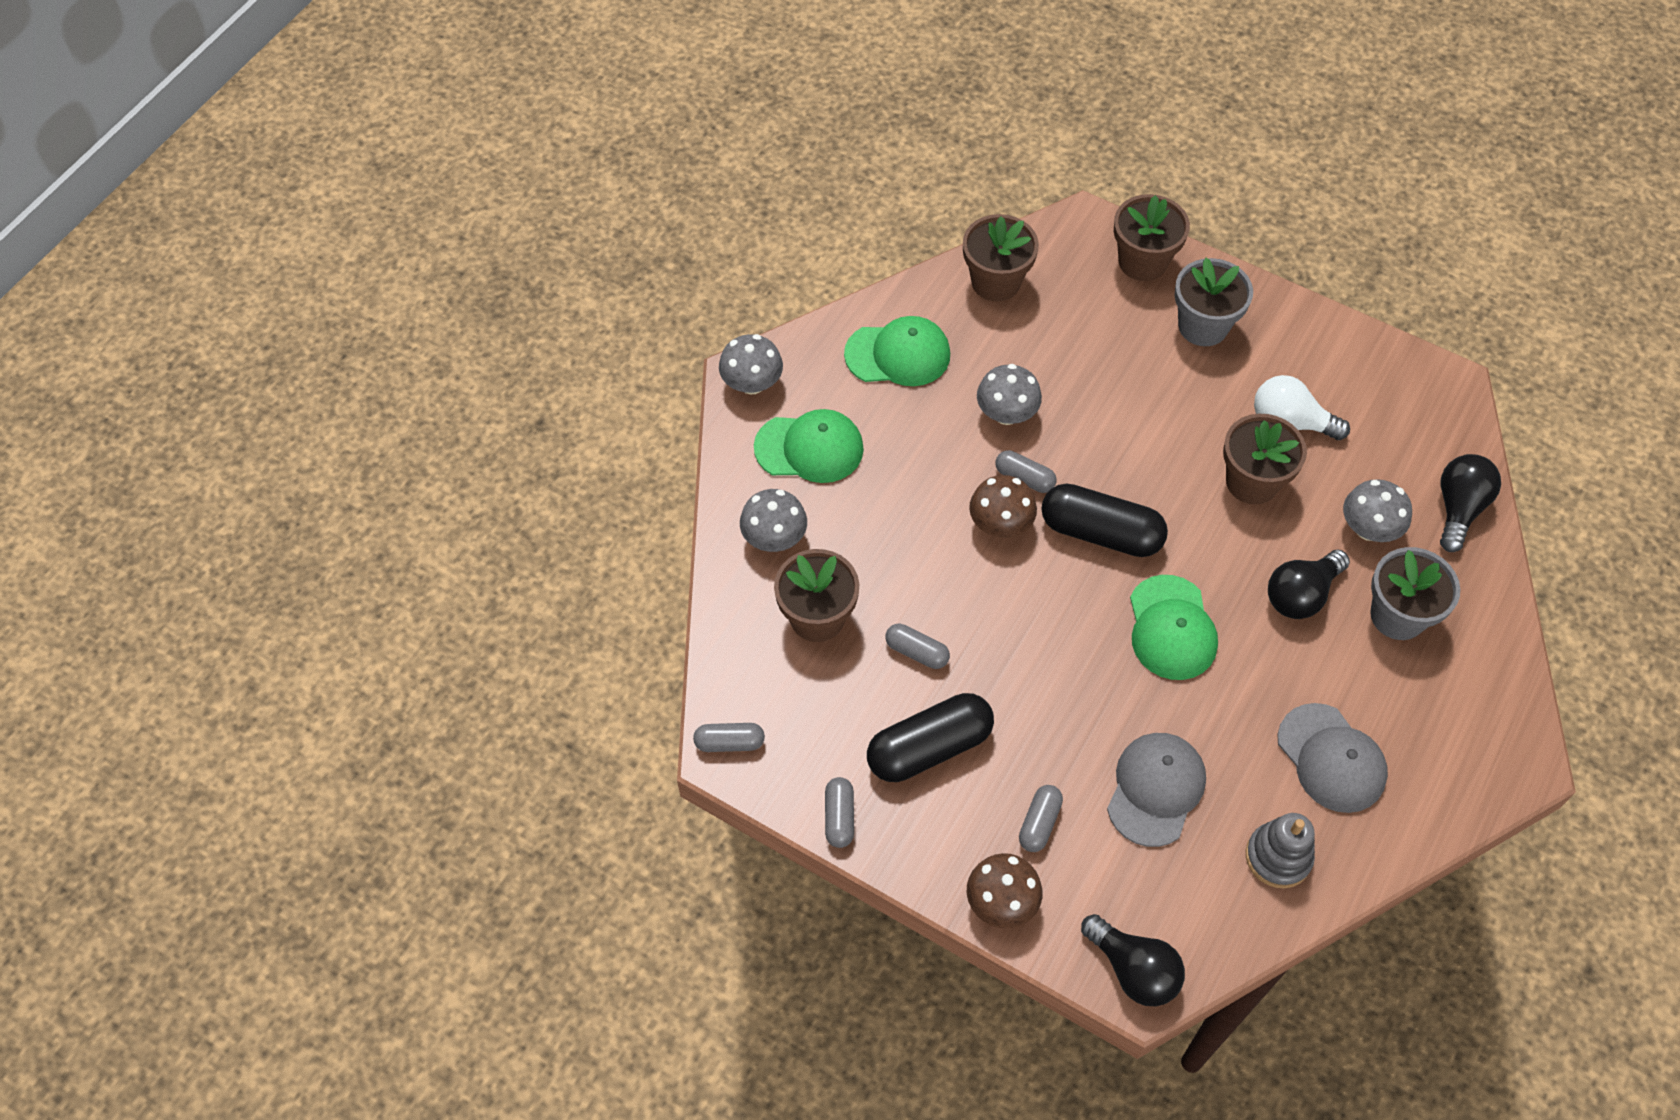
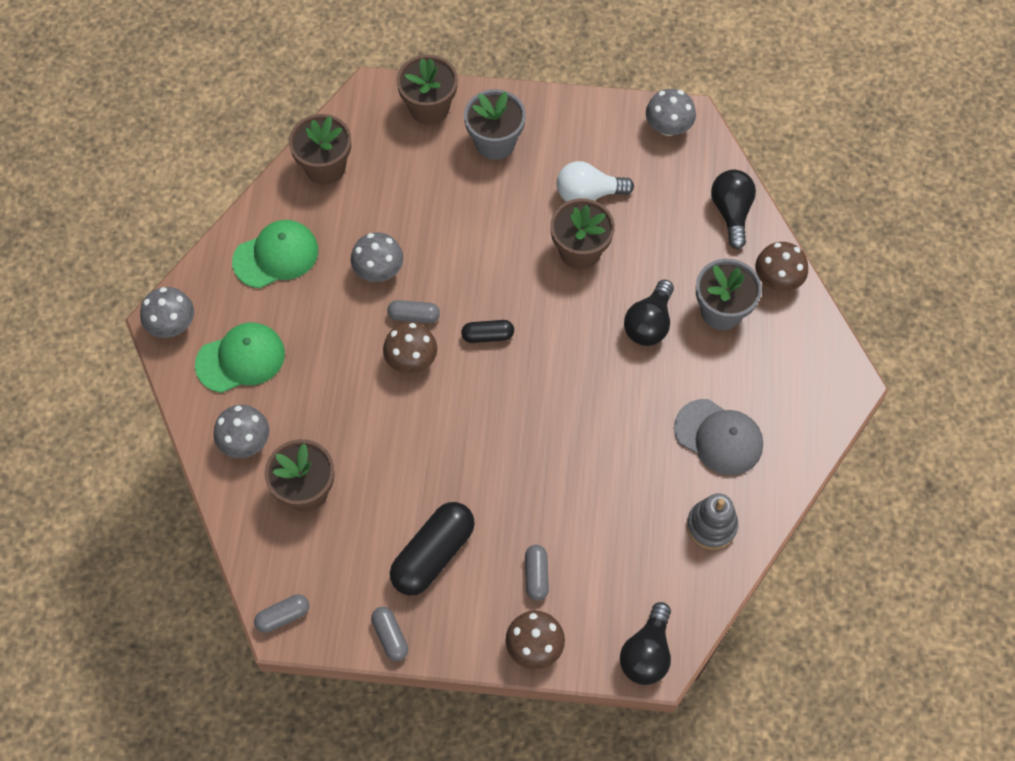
camera: 25 degrees left, 5 degrees up
(916, 652) = (392, 485): grey capsule -> none
(1100, 532) = (487, 335): black capsule -> black capsule, size x0.52
(1133, 970) = (646, 653): black light bulb -> black light bulb turned 90 degrees clockwise
(1156, 789) = (607, 514): grey cap -> none
(1171, 628) = (569, 388): green cap -> none
(1369, 528) = (676, 253): grey mushroom -> grey mushroom (668, 127)
(1484, 607) = (777, 279): none -> brown mushroom

